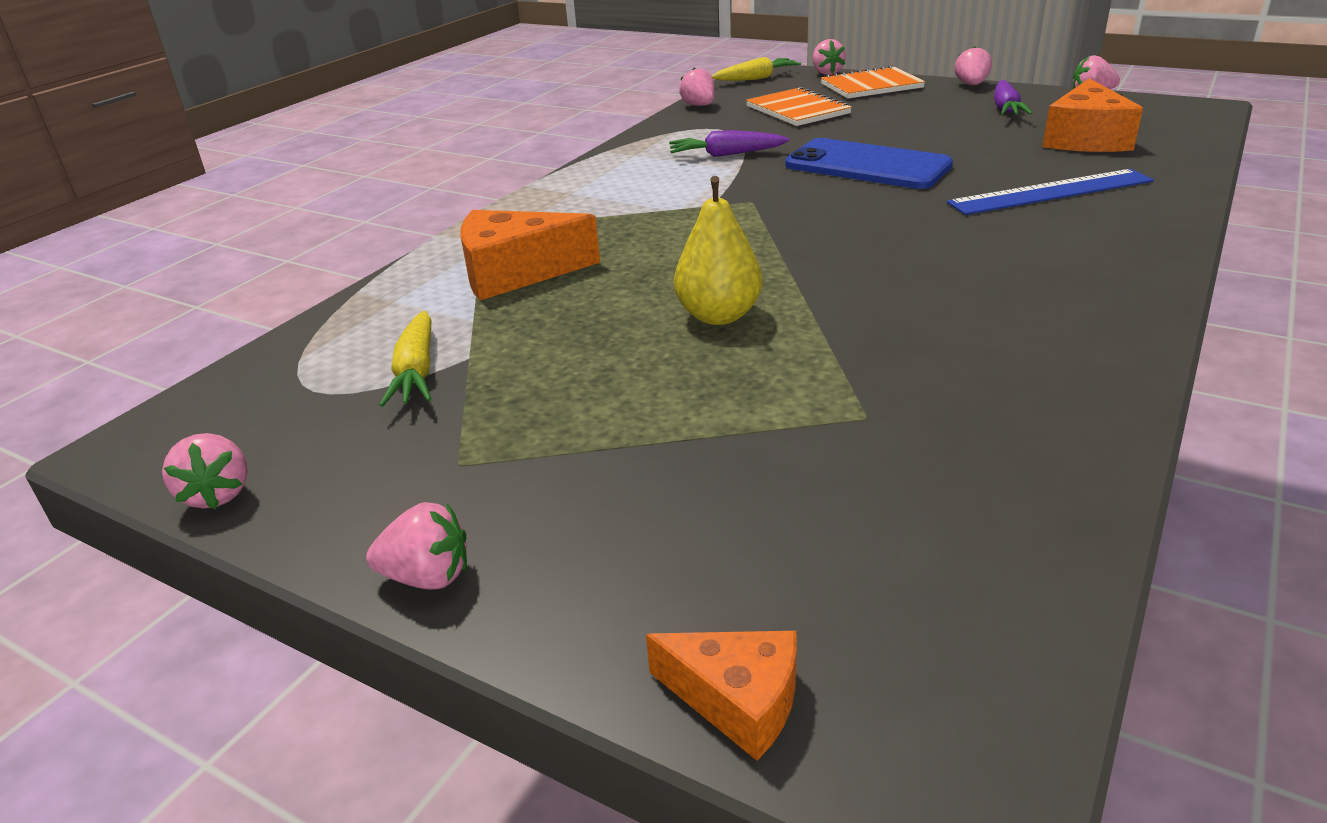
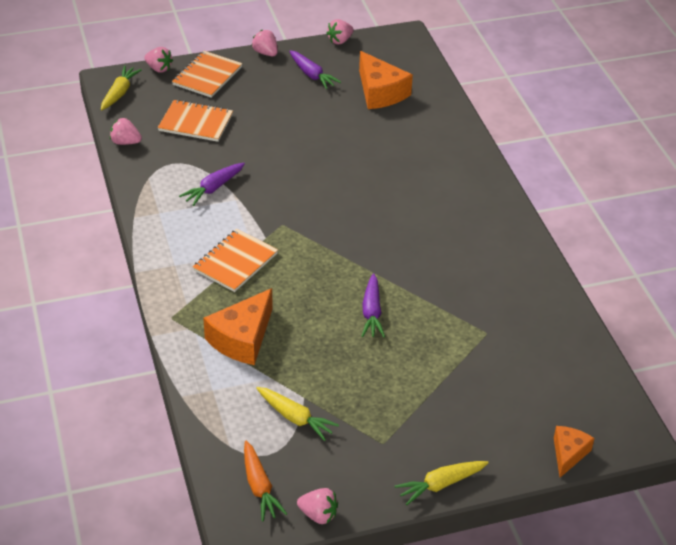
camera: 50 degrees left, 10 degrees up
(235, 417) = (259, 487): none -> orange carrot
(427, 577) = (440, 485): pink strawberry -> yellow carrot
(638, 212) = (235, 262): none -> orange notebook
(718, 315) = (372, 312): yellow pear -> purple carrot
(737, 700) = (568, 454): orange cheese -> orange cheese turned 45 degrees counterclockwise
(867, 166) = (302, 165): blue phone -> none
(1050, 192) = (409, 150): blue ruler -> none

